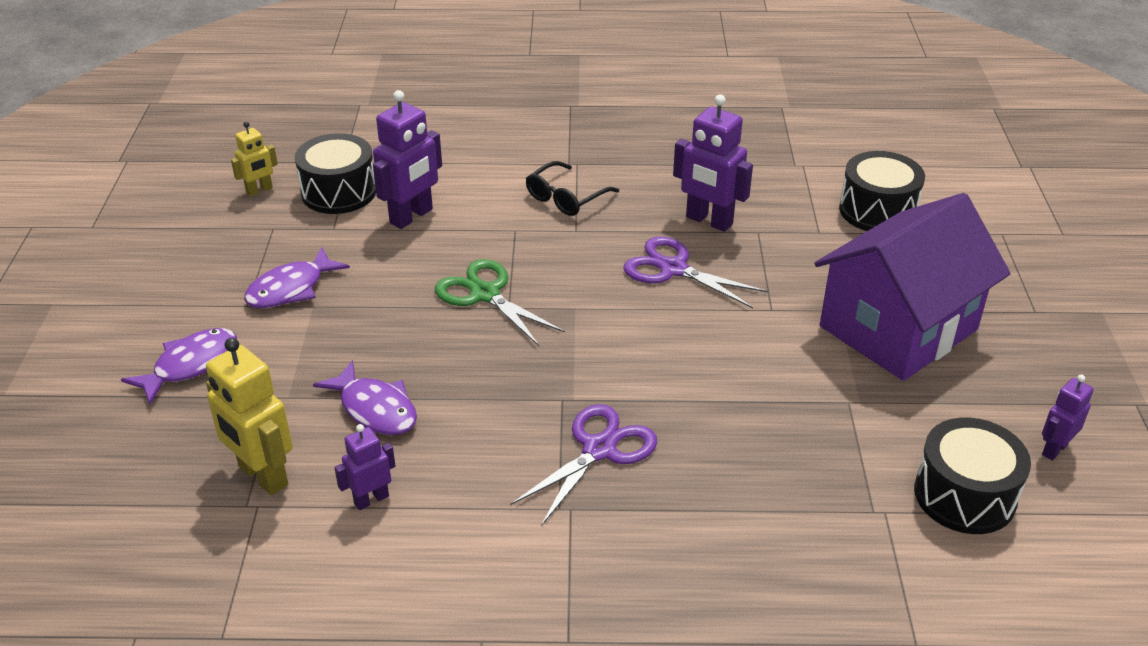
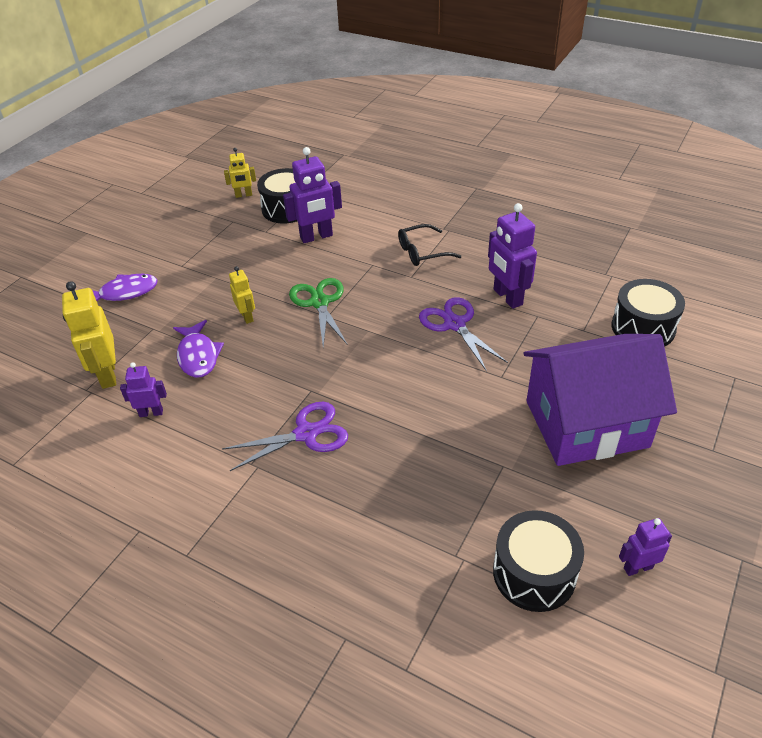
camera: 30 degrees right, 5 degrees up
(291, 289) = (212, 263): purple fish -> none
(401, 340) = (247, 316): none -> yellow robot

